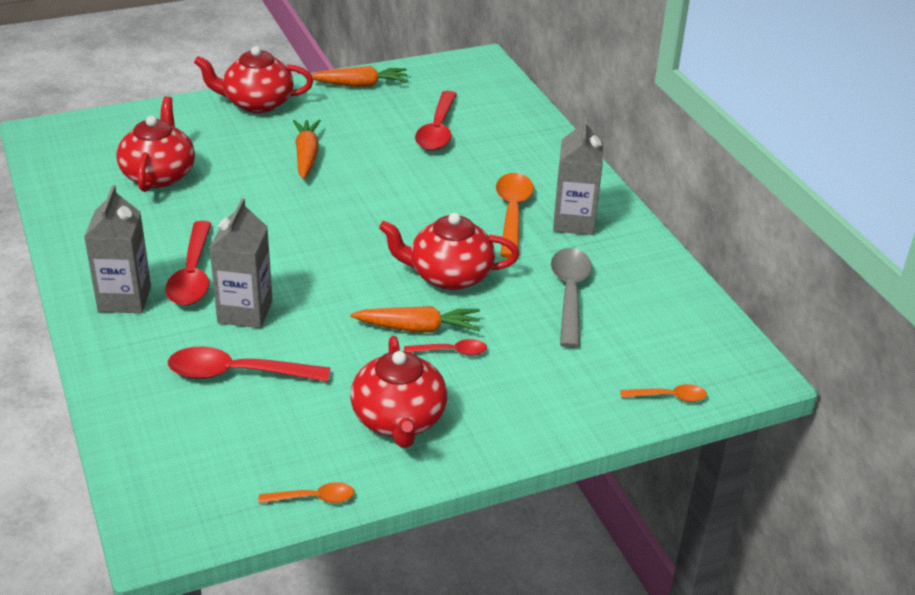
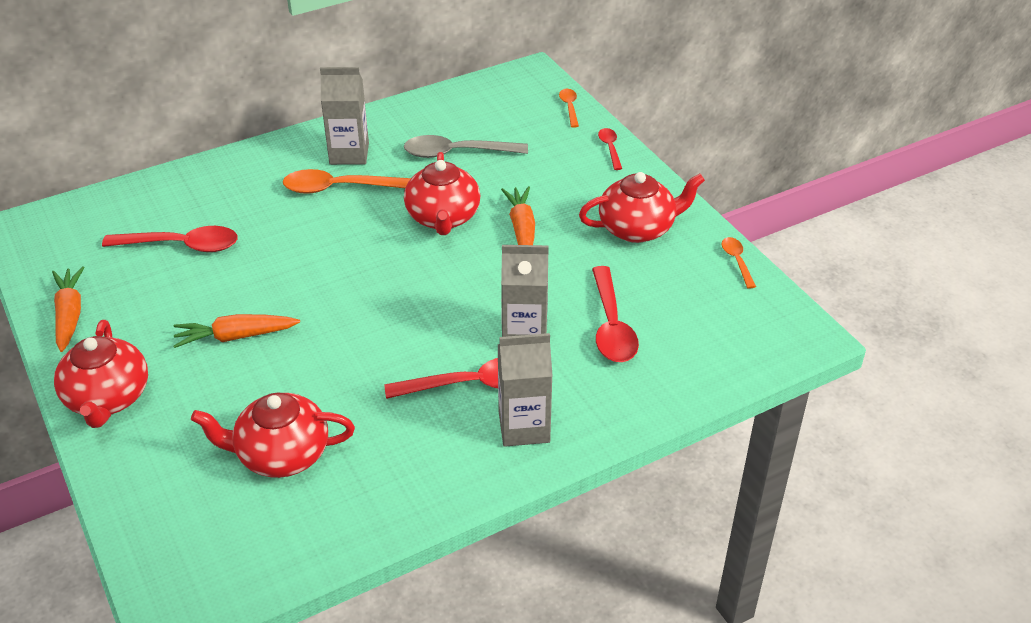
camera: 95 degrees left, 5 degrees up
(451, 351) = (547, 209): red spoon -> red spoon (610, 148)

